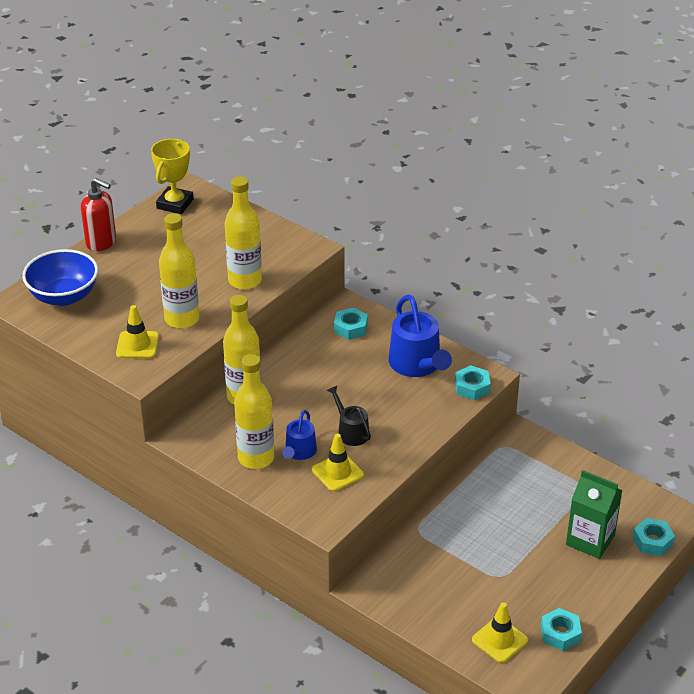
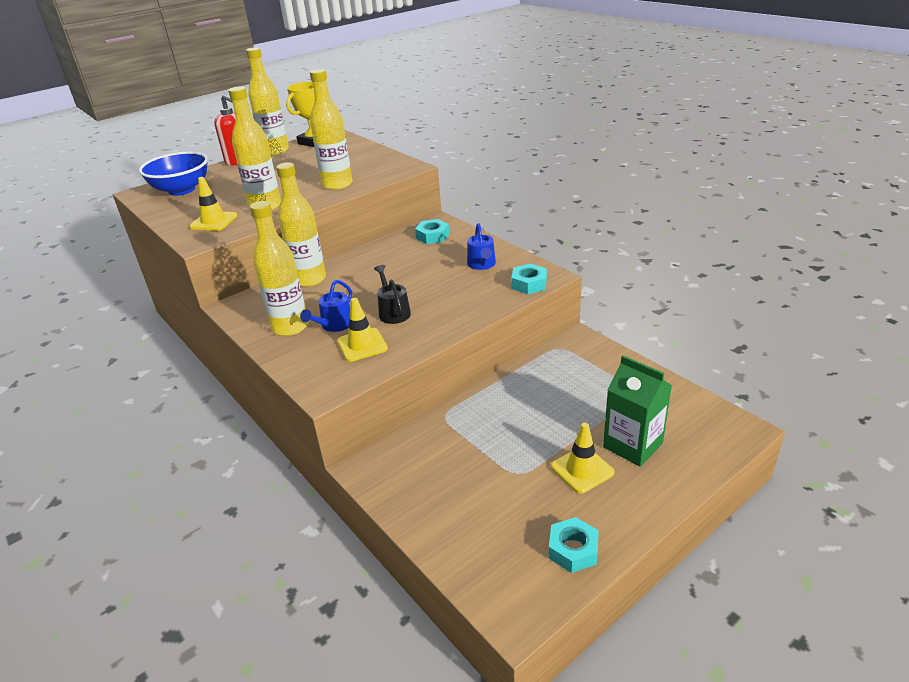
camera: 15 degrees right, 5 degrees down
(135, 222) = (275, 151): none -> yellow bottle
(417, 365) = (482, 264): blue watering can -> blue watering can, size x0.57
(499, 640) = (495, 548): yellow traffic cone -> yellow traffic cone (582, 469)
(652, 541) = (708, 454): turquoise nut -> none

